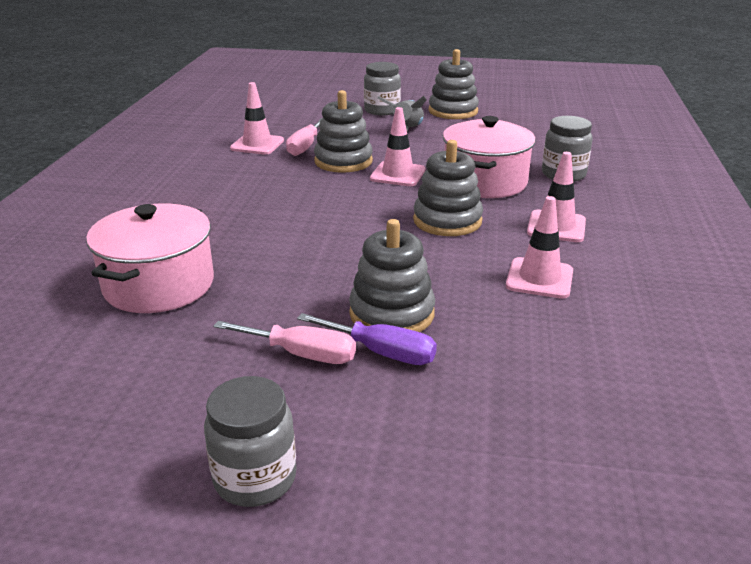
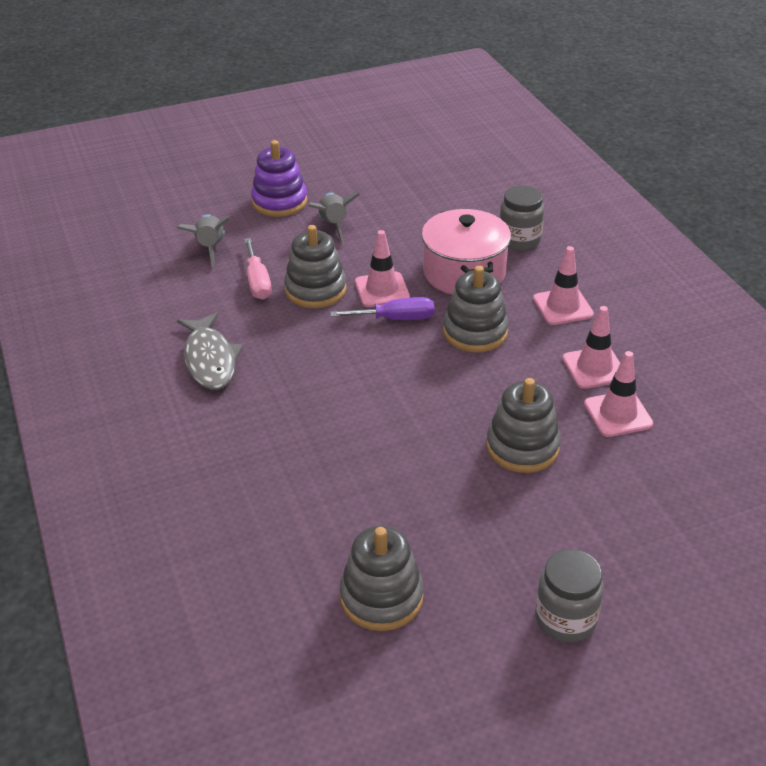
camera: 30 degrees left, 10 degrees up
(159, 285) = (314, 498): pink pot -> none
(208, 178) = (210, 359): none -> grey fish
(257, 144) = (206, 296): pink traffic cone -> pink traffic cone (618, 414)
(296, 122) = (210, 248): none -> grey rocket
(302, 354) = (496, 512): pink screwdriver -> none
(382, 110) = (279, 202): grey jar -> purple stacking toy
(382, 352) = (548, 485): purple screwdriver -> purple screwdriver (396, 319)
(453, 111) = (350, 181): grey stacking toy -> grey stacking toy (381, 597)

